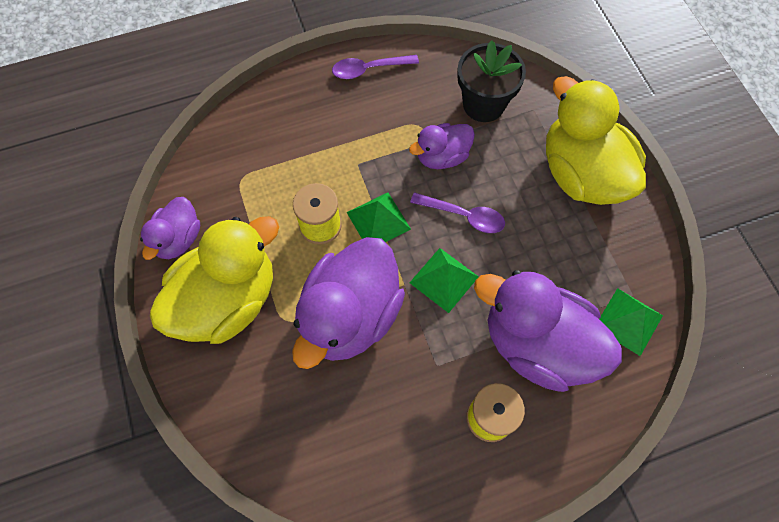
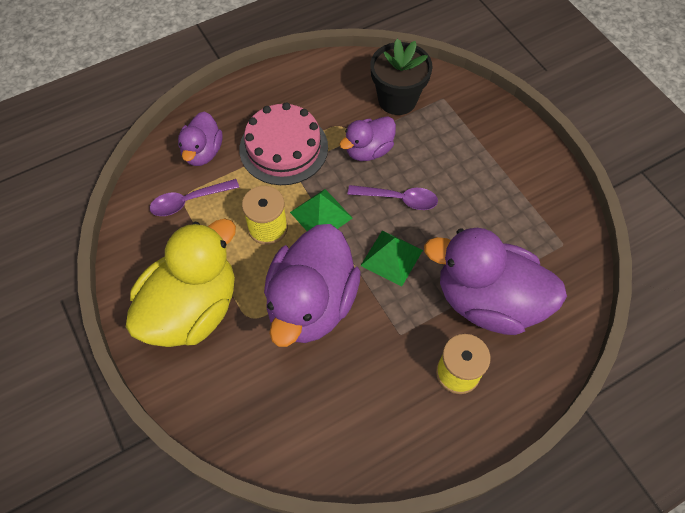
camera: 10 degrees left, 5 degrees down
(178, 239) = (134, 260): purple duck -> purple duck (203, 152)
(353, 140) = (283, 148): none -> pink cake
(369, 69) = (286, 84): purple spoon -> purple spoon (189, 201)
(581, 174) = (497, 147): yellow duck -> none
(628, 321) = (564, 267): green pyramid -> none

